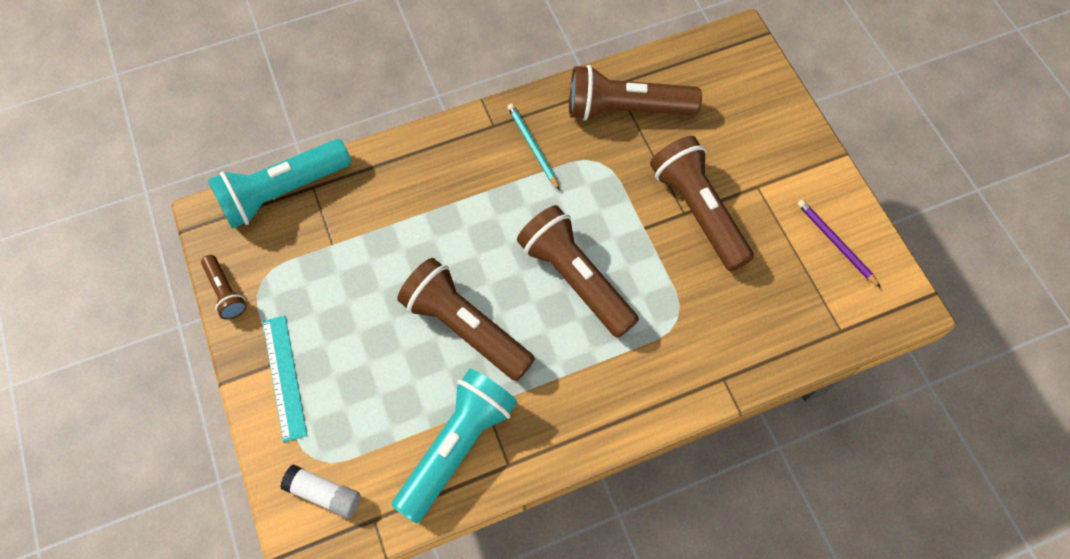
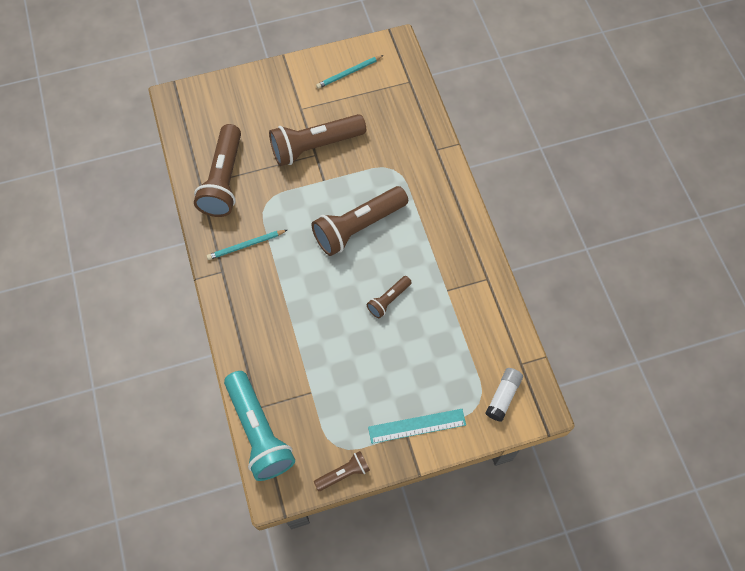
camera: 85 degrees left, 0 degrees up
(457, 447) = (474, 309): turquoise flashlight -> none
(465, 327) = (388, 300): brown flashlight -> brown flashlight, size x0.50
(836, 243) = (349, 73): purple pencil -> turquoise pencil

